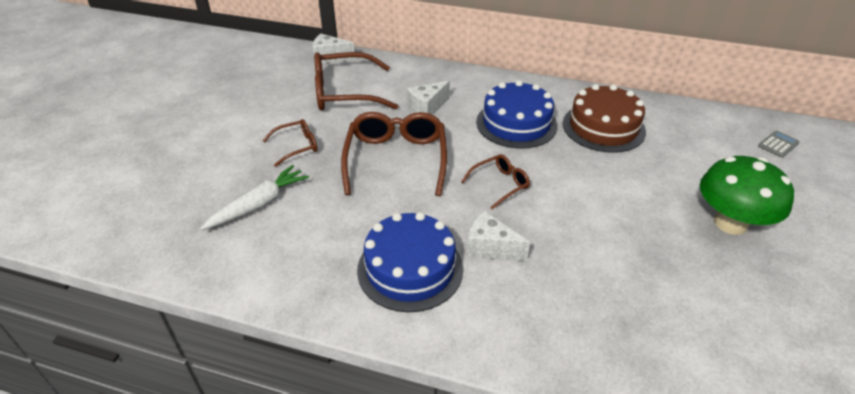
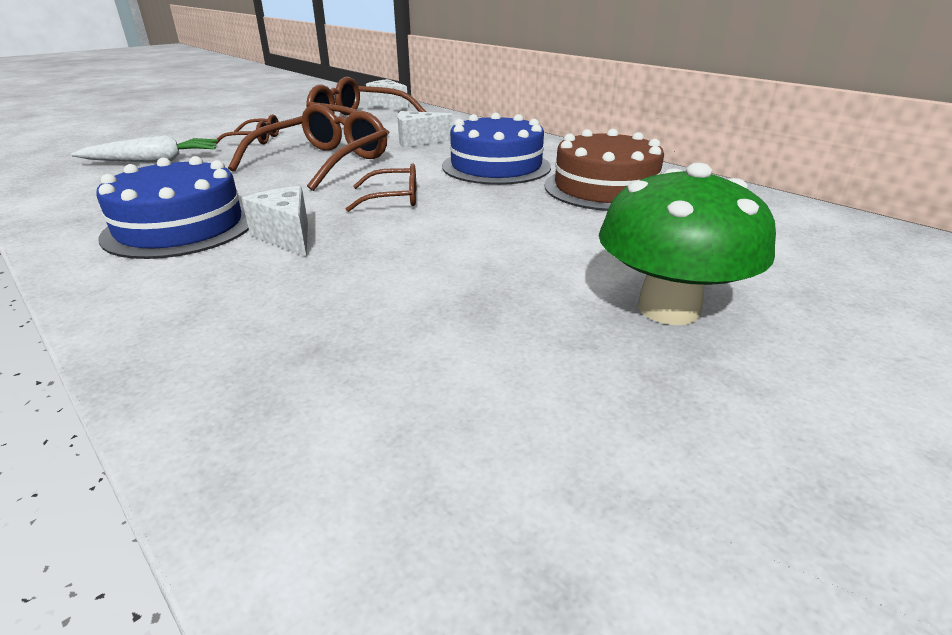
camera: 30 degrees right, 10 degrees down
(778, 144) = (892, 258): grey calculator -> none

